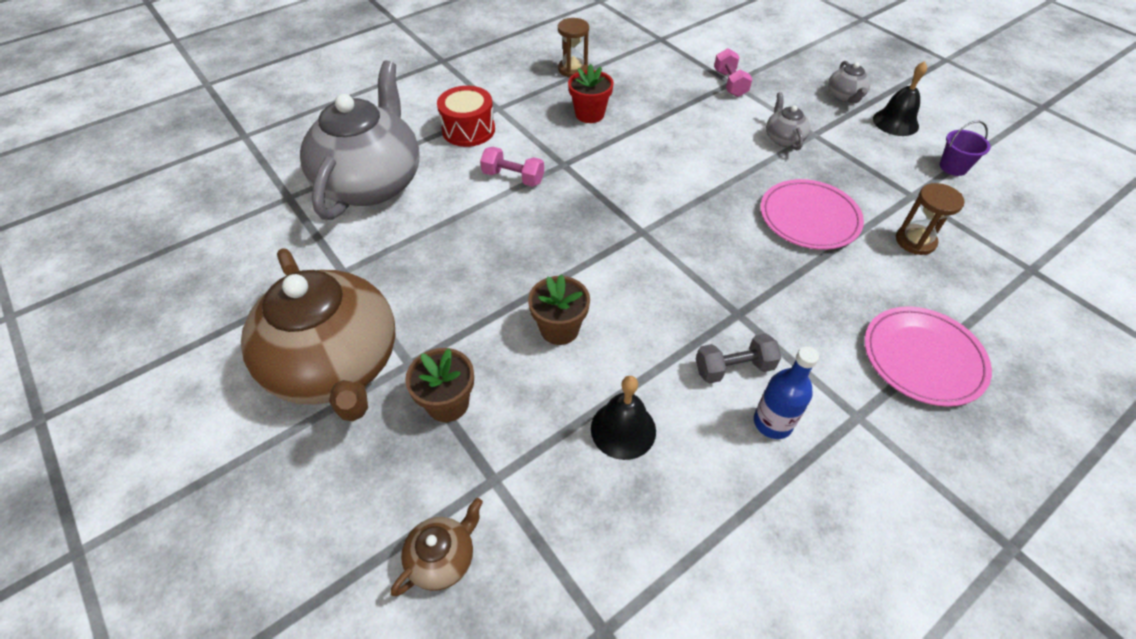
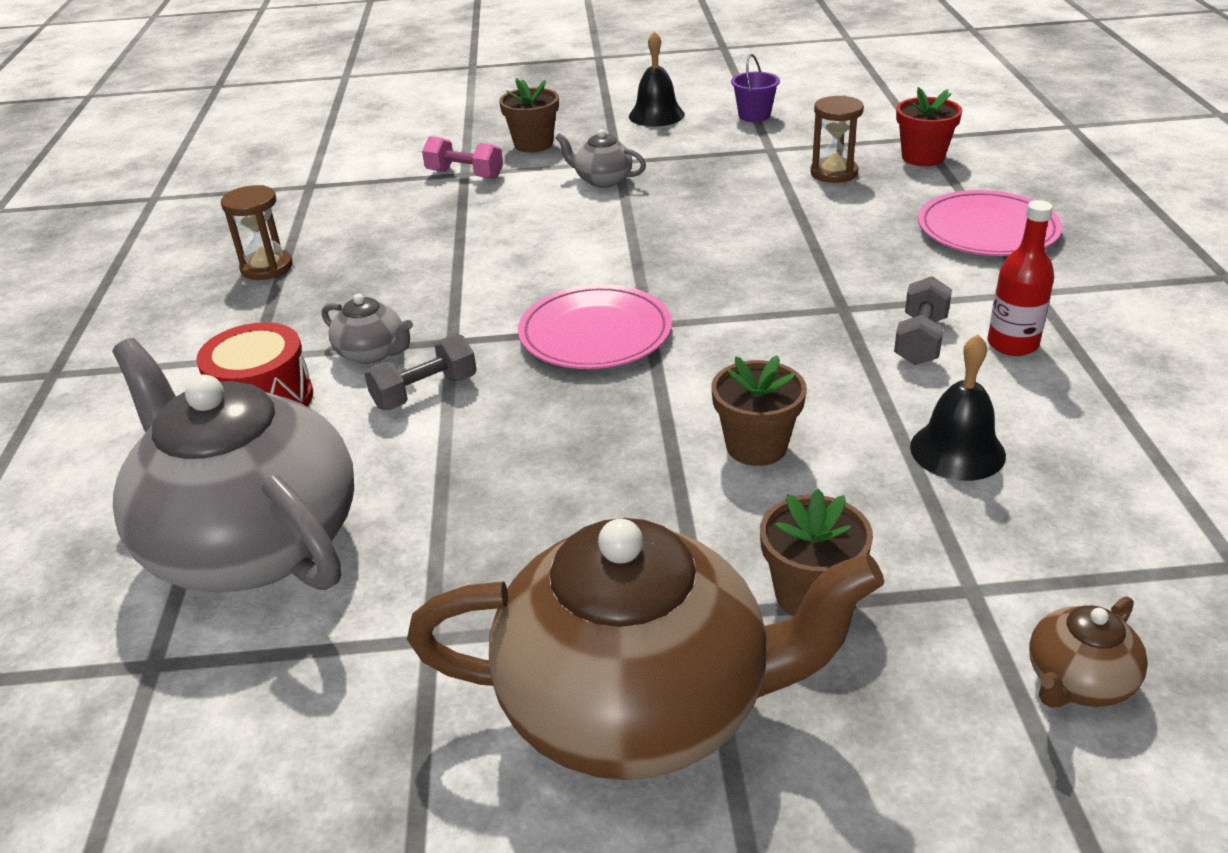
camera: 55 degrees left, 15 degrees down
(442, 558) = (1078, 681): brown teapot -> brown teapot turned 120 degrees counterclockwise
(513, 177) = (425, 392): pink dumbbell -> grey dumbbell
(589, 114) = (380, 286): red flower pot -> red flower pot (923, 157)
(772, 422) = (1012, 344): blue bottle -> red bottle
(795, 90) = (533, 144): none -> brown flower pot
(809, 218) = (742, 213): pink plate -> pink plate (595, 333)
(845, 96) = (582, 123): grey teapot -> grey teapot (372, 353)

